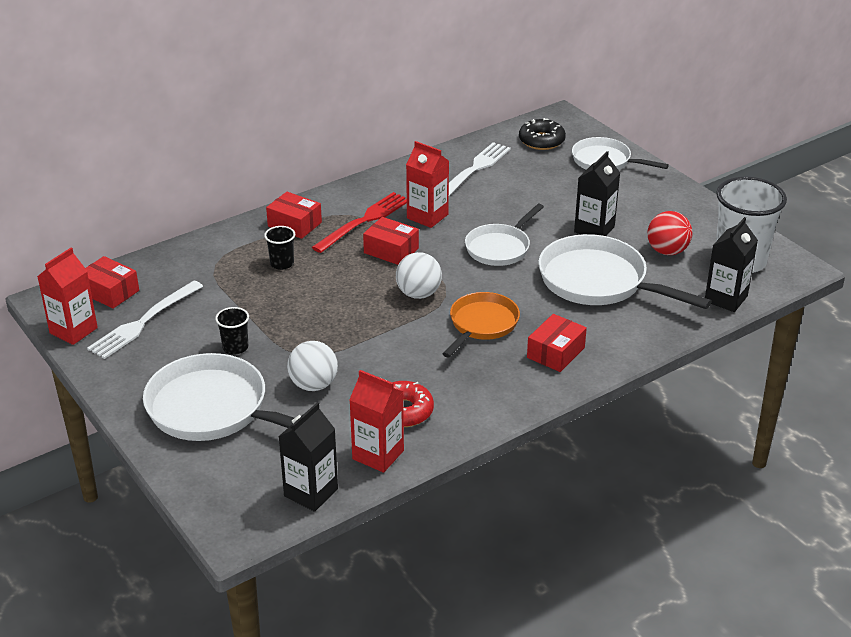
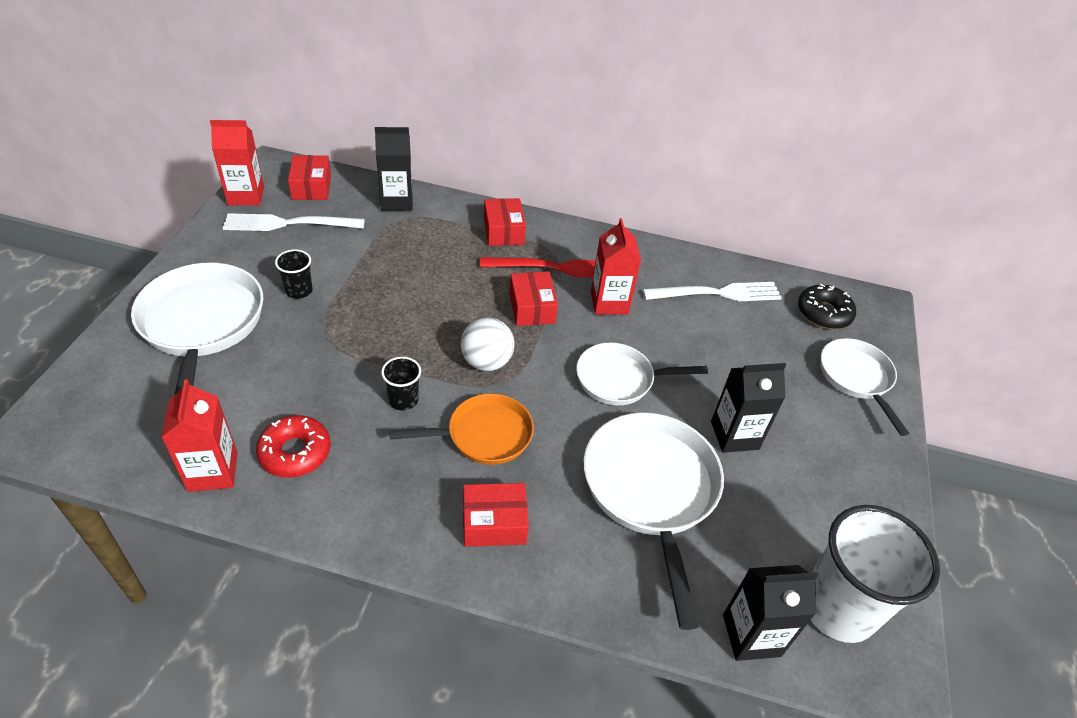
camera: 45 degrees right, 10 degrees up
(282, 264) = (441, 254): black cup -> black cup (403, 400)
(311, 492) = (122, 454): black carton -> black carton (397, 201)
(313, 385) = (286, 367): white ball -> none
(667, 251) = (773, 522): red ball -> none

